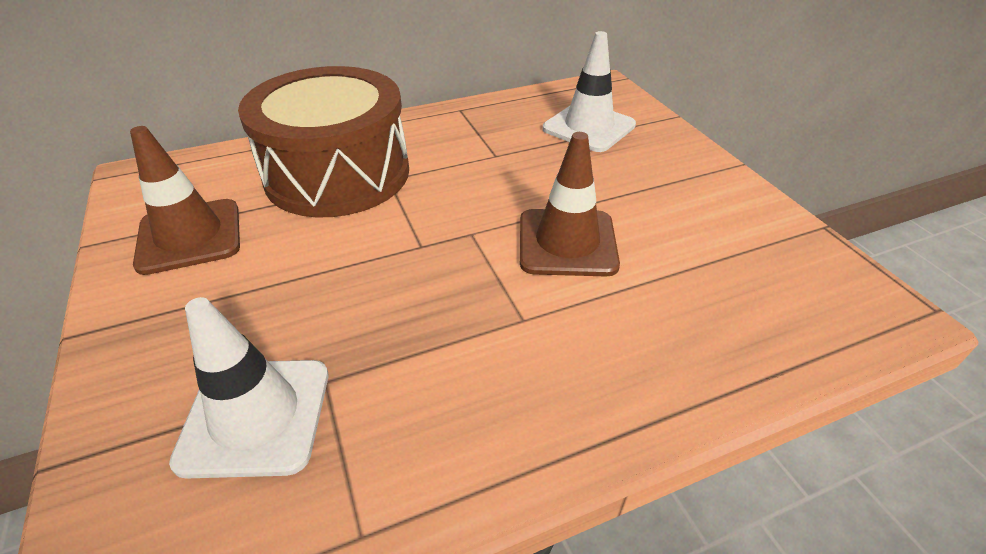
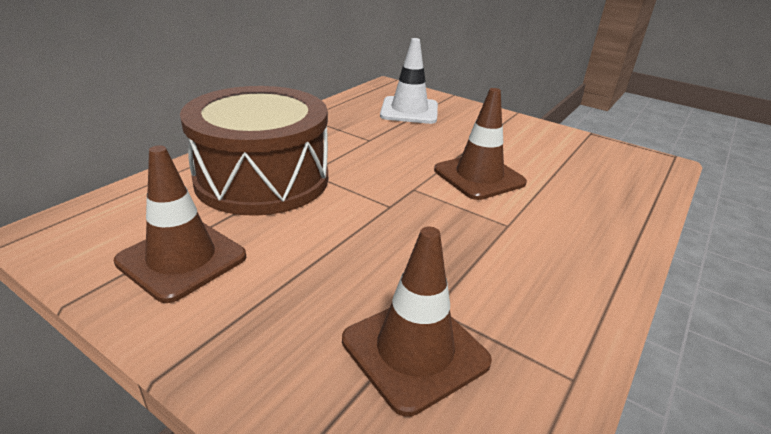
camera: 35 degrees left, 10 degrees down
(255, 416) = (415, 351): white traffic cone -> brown traffic cone

